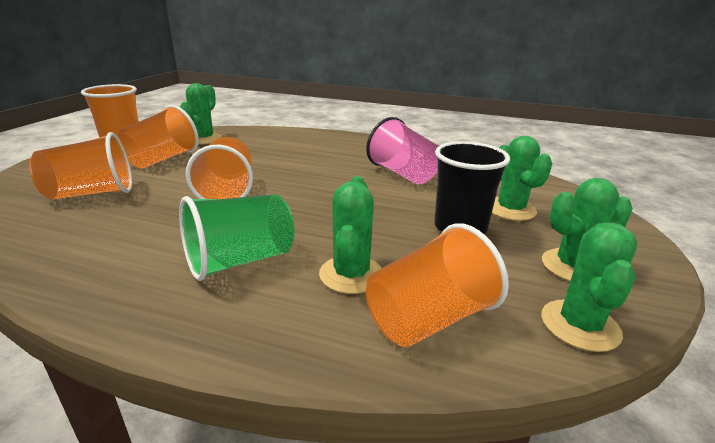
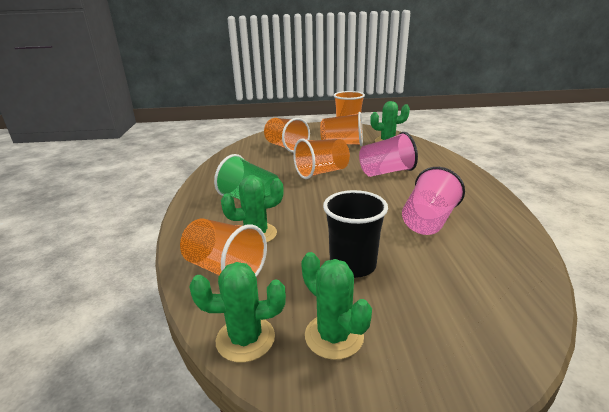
camera: 70 degrees right, 0 degrees up
(281, 161) = (386, 172): none -> pink cup
(510, 209) = (419, 290): green cactus -> none

